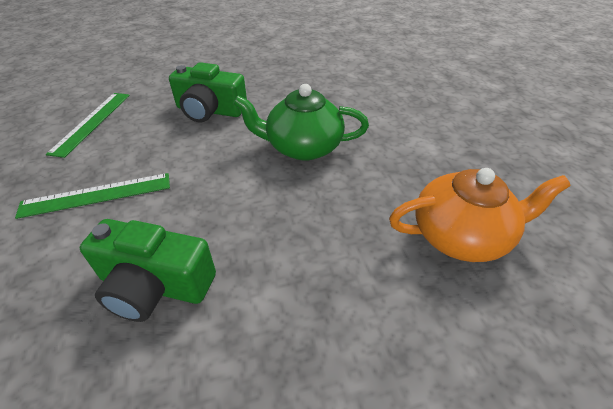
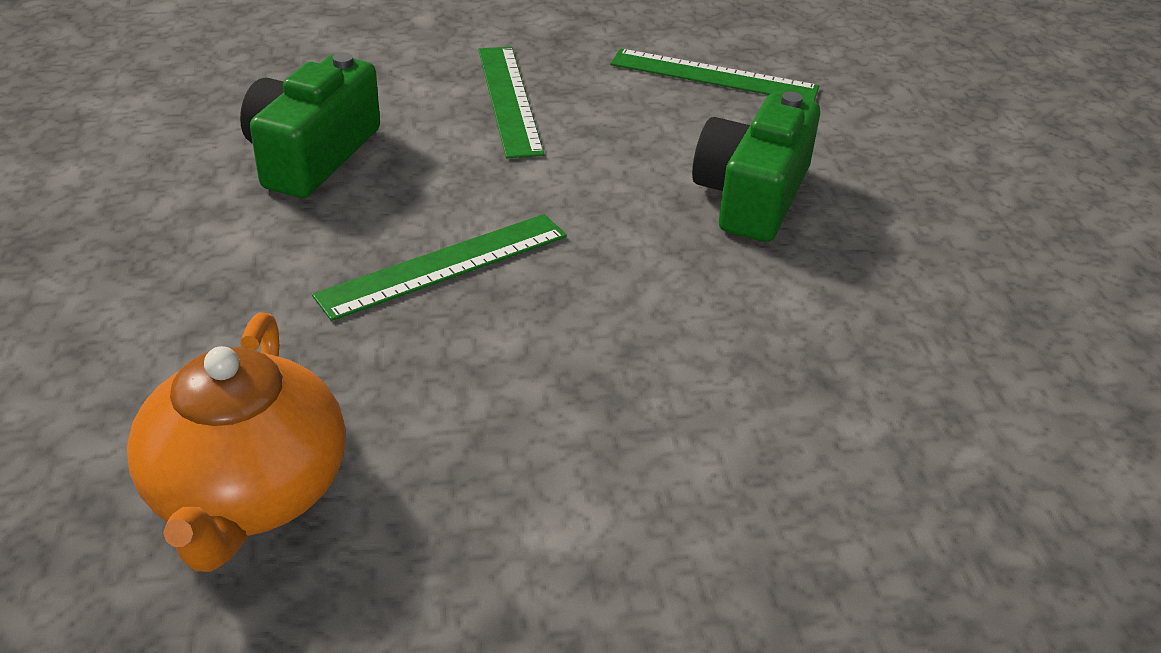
camera: 95 degrees right, 5 degrees down
(276, 198) = (444, 265): none -> green ruler
(302, 147) = (594, 312): green teapot -> none

